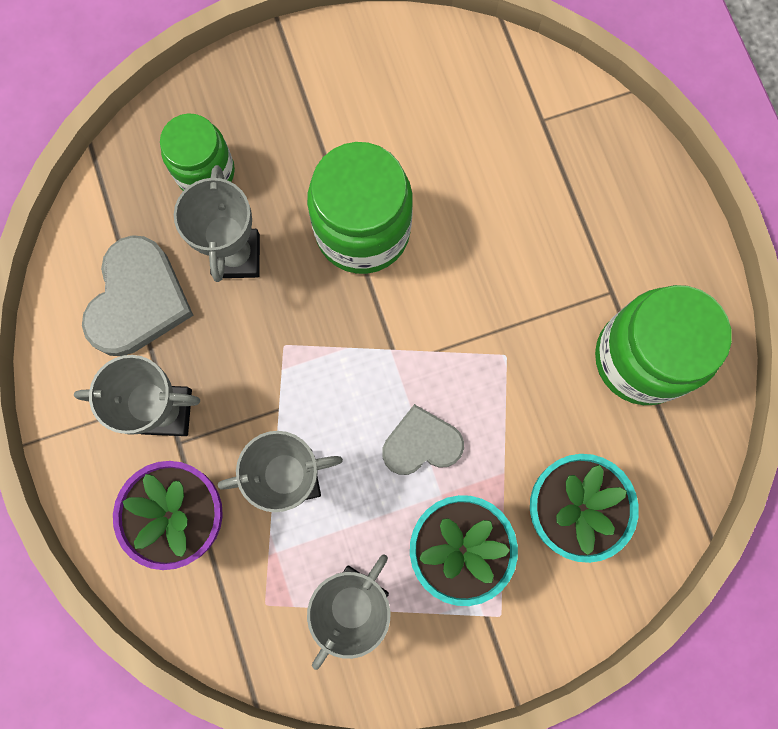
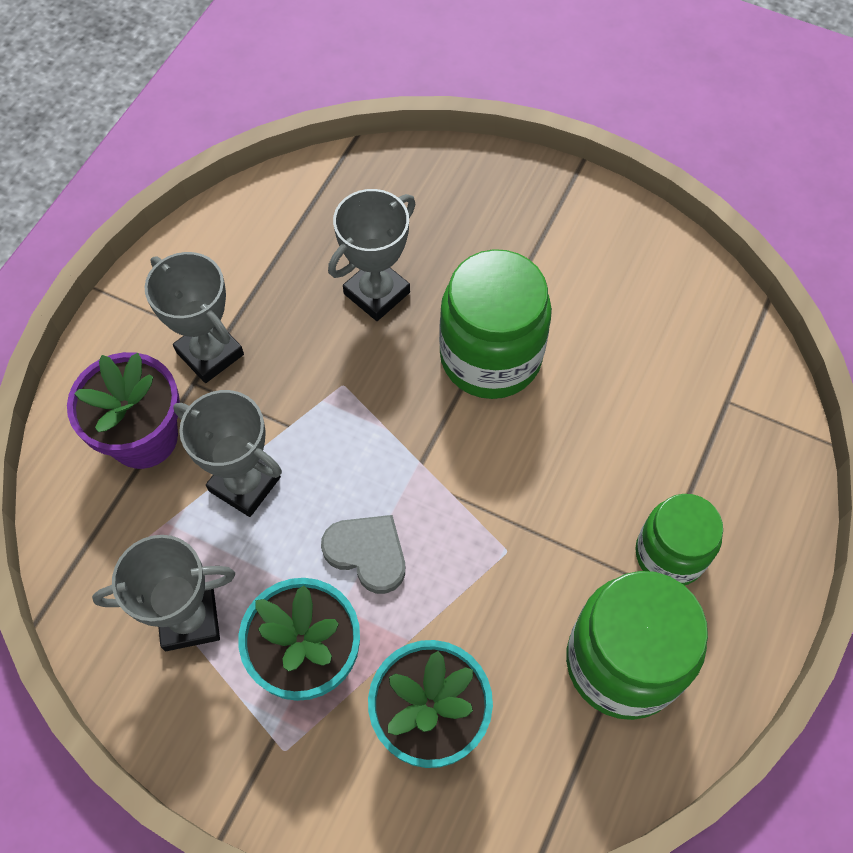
camera: 45 degrees right, 15 degrees down
(138, 300) = (275, 262): grey heart -> none
(205, 172) = (417, 219): green jar -> green jar (670, 554)

